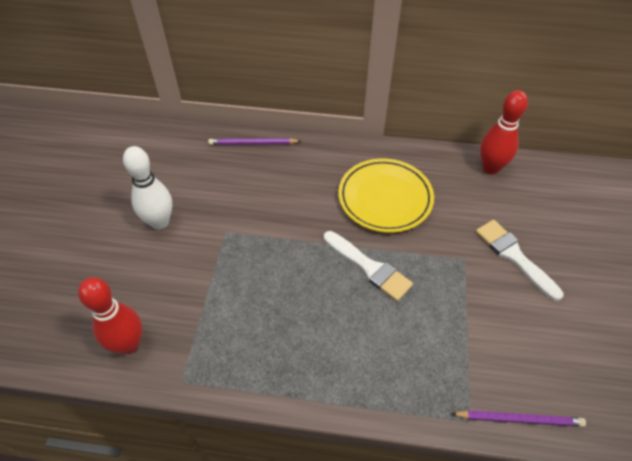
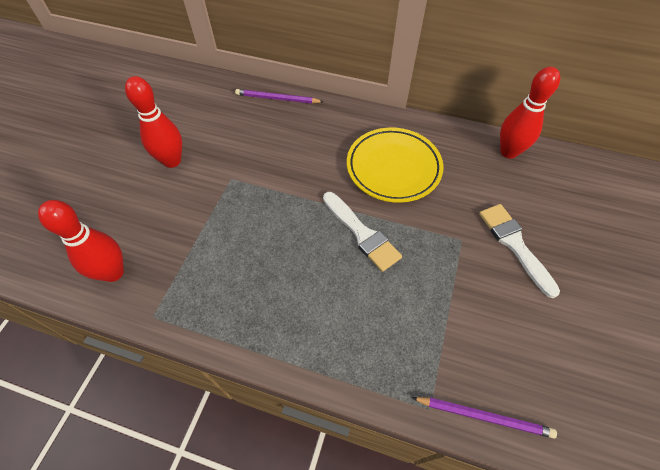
camera: 10 degrees right, 5 degrees up
(160, 222) = (172, 161): white bowling pin -> red bowling pin

